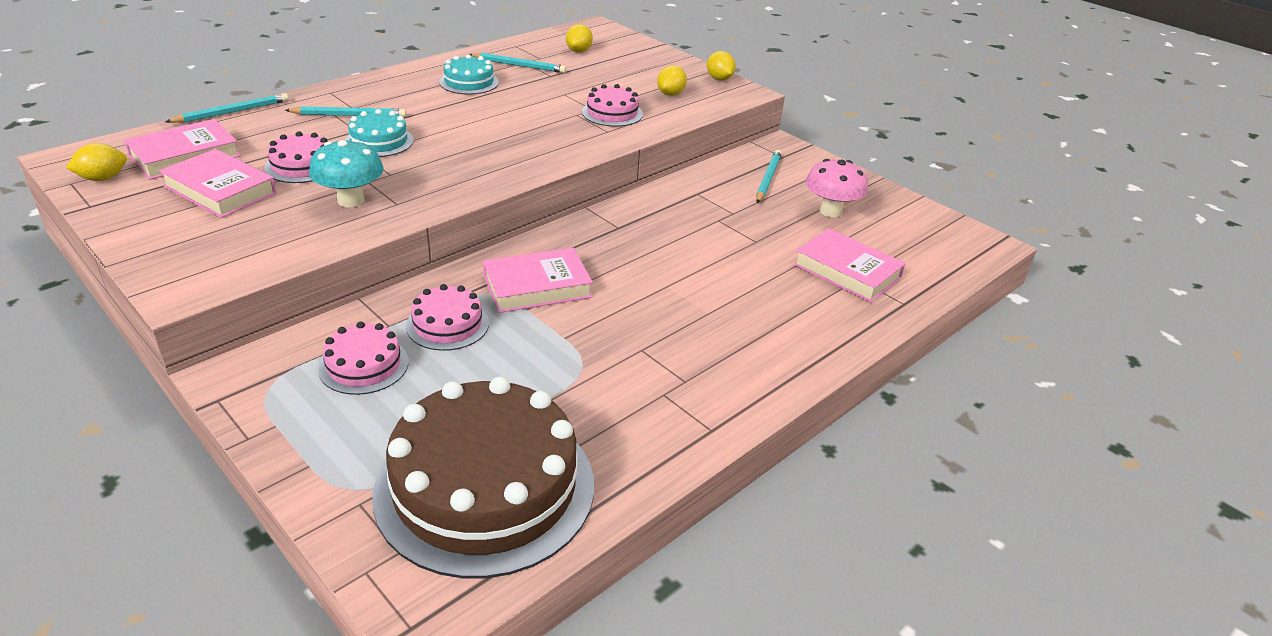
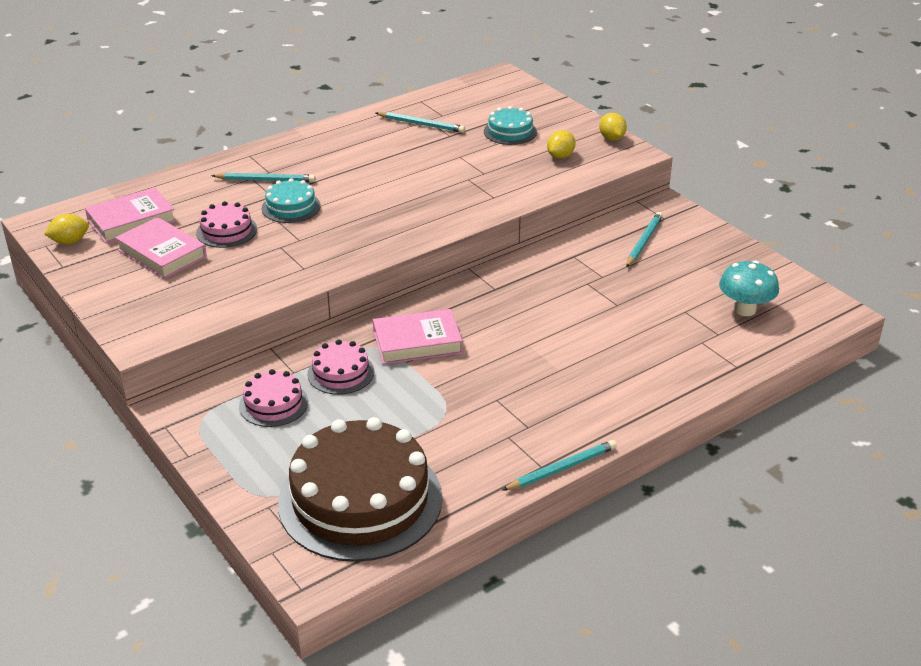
camera: 10 degrees right, 0 degrees up
(232, 112) = (167, 177): turquoise pencil -> turquoise pencil (561, 469)
(351, 200) = (266, 265): turquoise mushroom -> turquoise mushroom (745, 309)
(469, 82) = (373, 144): turquoise cake -> turquoise cake (510, 132)
(579, 51) = (480, 107): yellow lemon -> none
(612, 113) = (501, 177): pink cake -> none
(830, 211) = (695, 276): pink mushroom -> none
(847, 271) = (693, 335): pink book -> none

